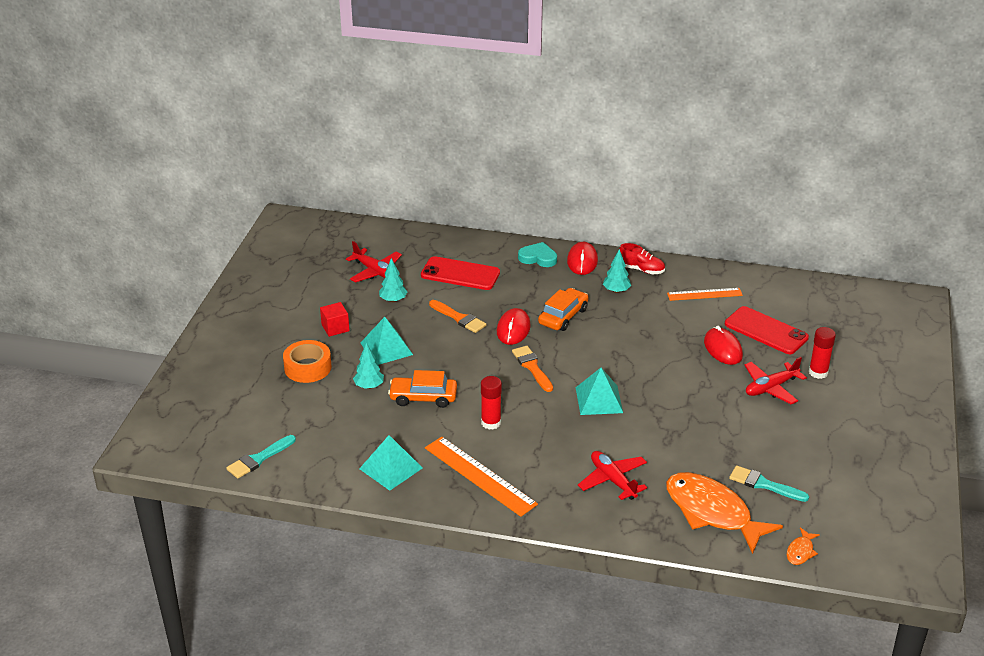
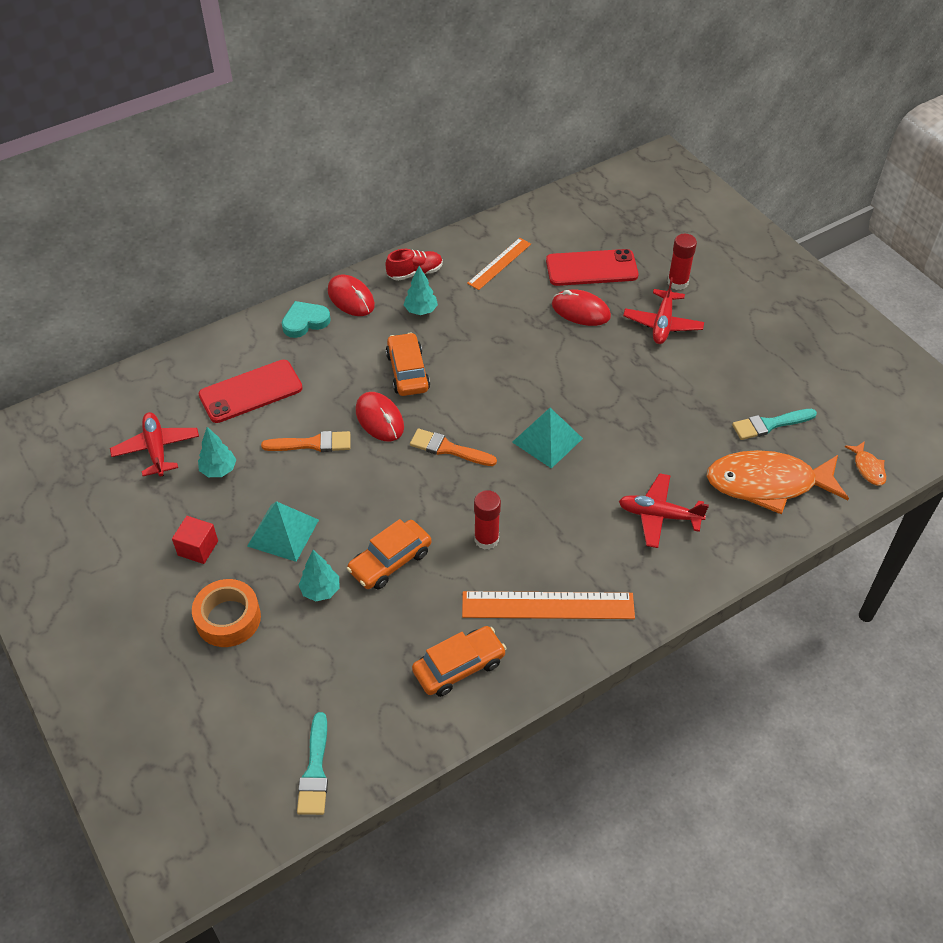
camera: 45 degrees left, 15 degrees up
(375, 271) = (156, 449): red plane -> red plane turned 105 degrees counterclockwise
(391, 468) = (459, 667): turquoise pyramid -> orange car

